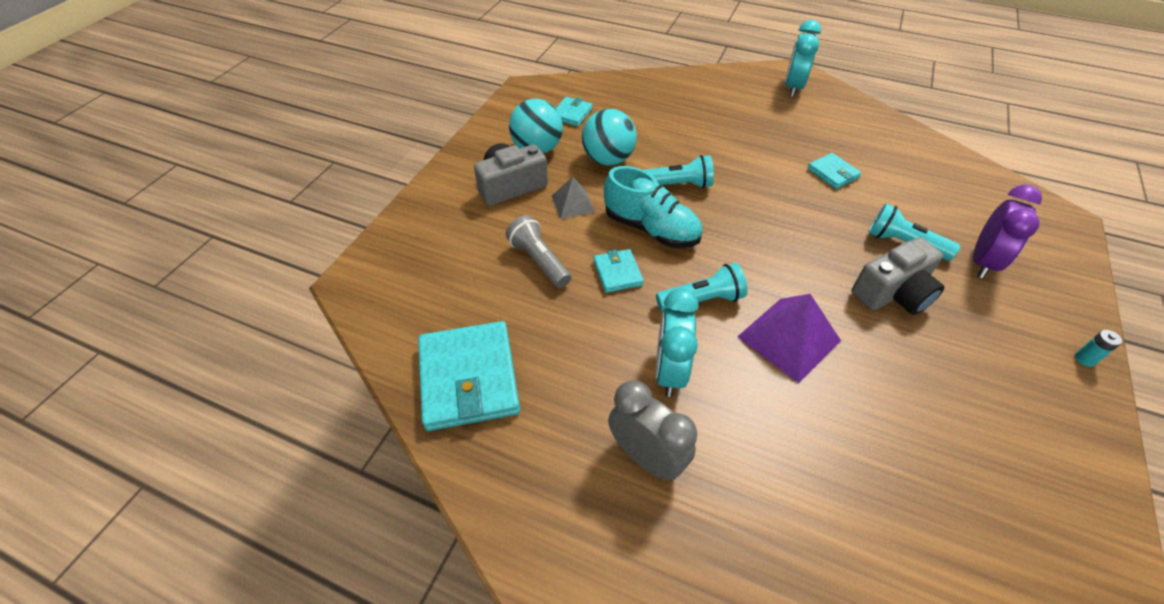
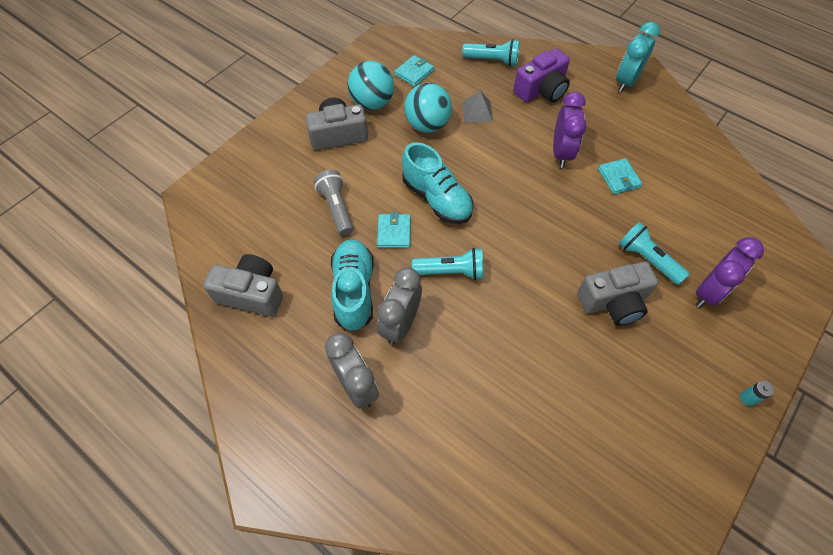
camera: 15 degrees right, 10 degrees up
(469, 378) = (252, 294): turquoise wallet -> grey camera
(573, 203) = (382, 161): grey pyramid -> grey pyramid (477, 111)
(597, 346) = (354, 290): none -> turquoise shoe
(669, 371) = (400, 324): turquoise clock -> grey clock
(677, 185) = (476, 162): turquoise flashlight -> turquoise flashlight (492, 60)
(713, 108) = (541, 90): none -> purple camera
(762, 161) = (561, 153): none -> purple clock
(789, 338) = (506, 320): purple pyramid -> none

